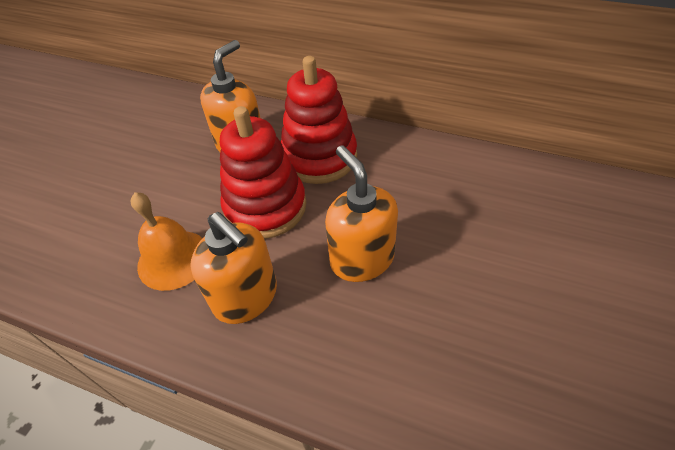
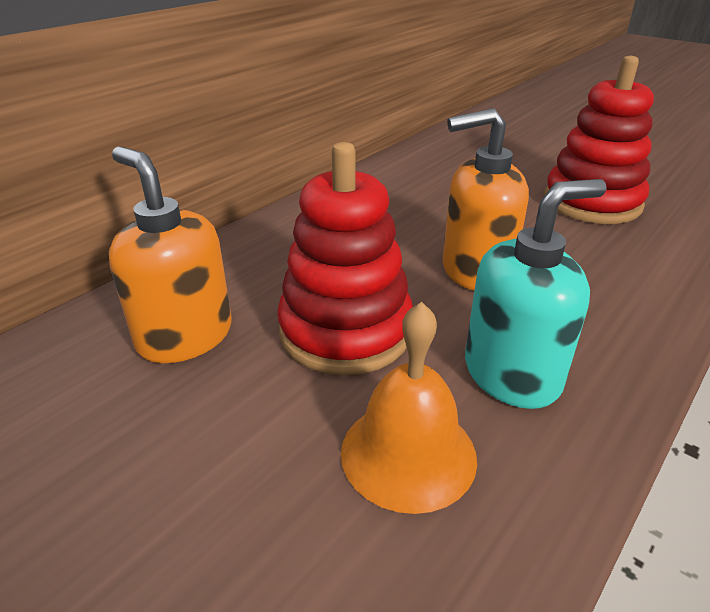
camera: 75 degrees left, 15 degrees down
(246, 297) = (512, 374): orange soap dispenser -> turquoise soap dispenser
(319, 157) = (279, 269): red stacking toy -> red stacking toy (592, 202)

